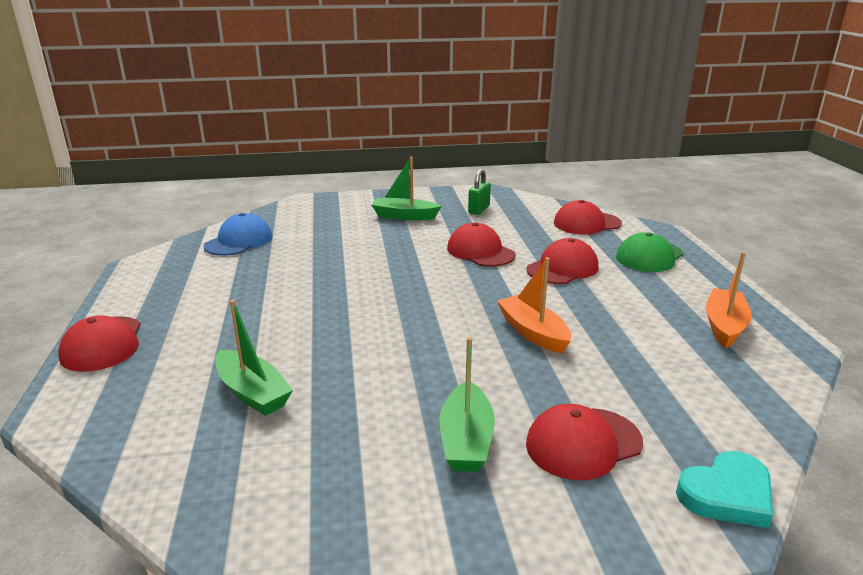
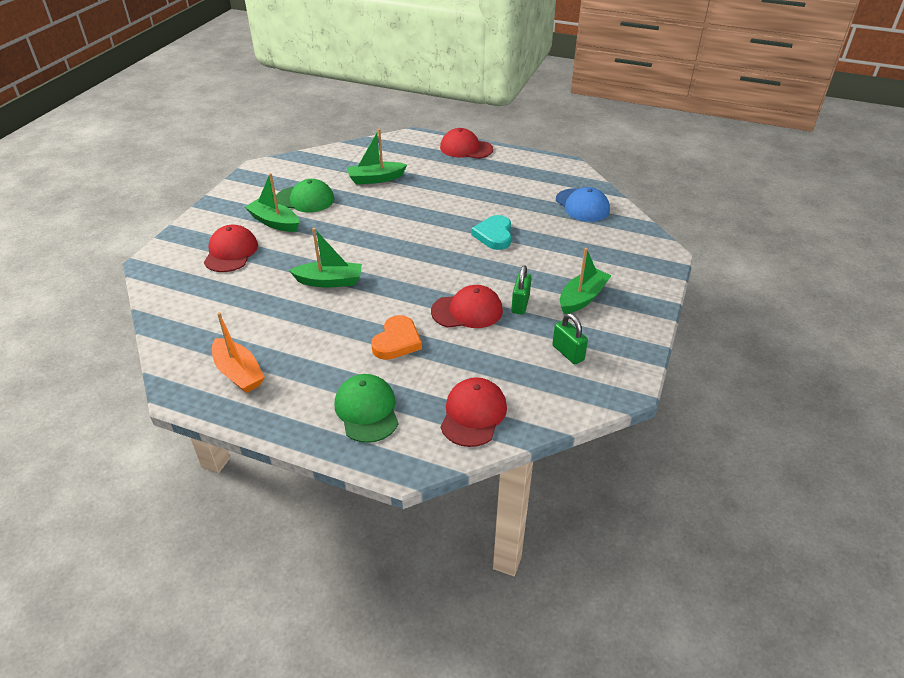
camera: 120 degrees right, 15 degrees up
(371, 440) = (305, 199): none -> green cap
(442, 234) = (520, 304): none -> green padlock
(533, 332) = (329, 281): orange boat -> green boat
(562, 268) = (397, 341): red cap -> orange heart
(727, 494) = (156, 274): turquoise heart -> turquoise heart (494, 235)

